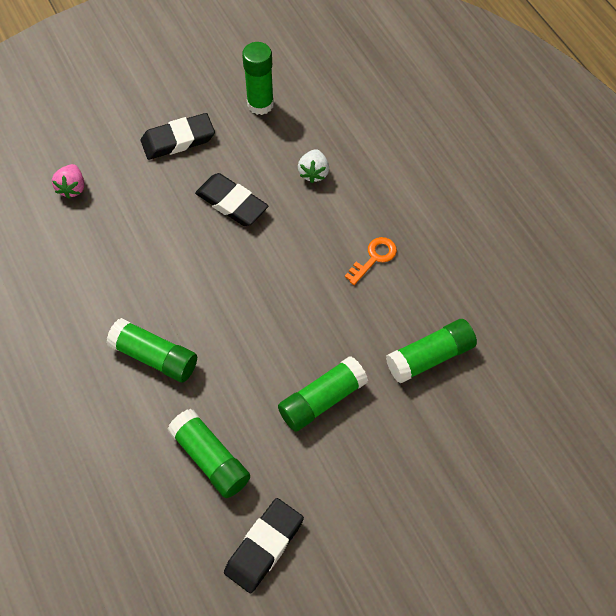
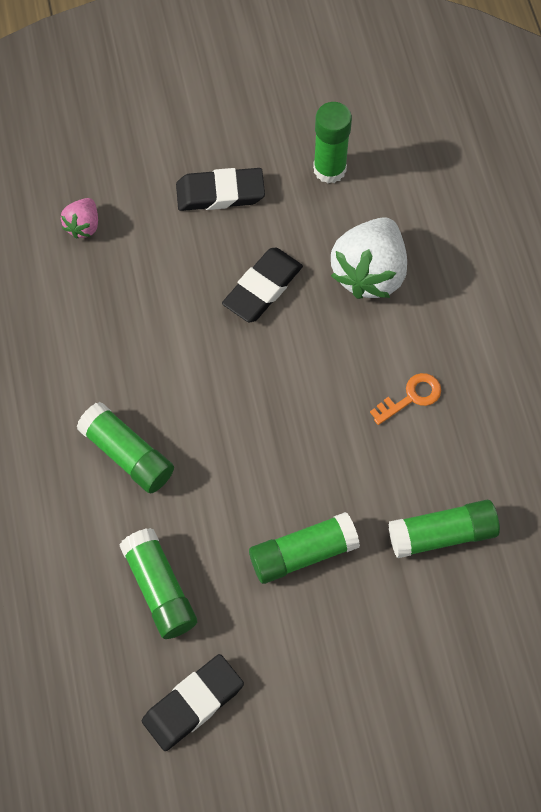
camera: 15 degrees right, 5 degrees up
(232, 203) = (263, 288): black eraser -> black eraser turned 75 degrees clockwise
(313, 173) = (369, 273): white strawberry -> white strawberry, size x1.99

